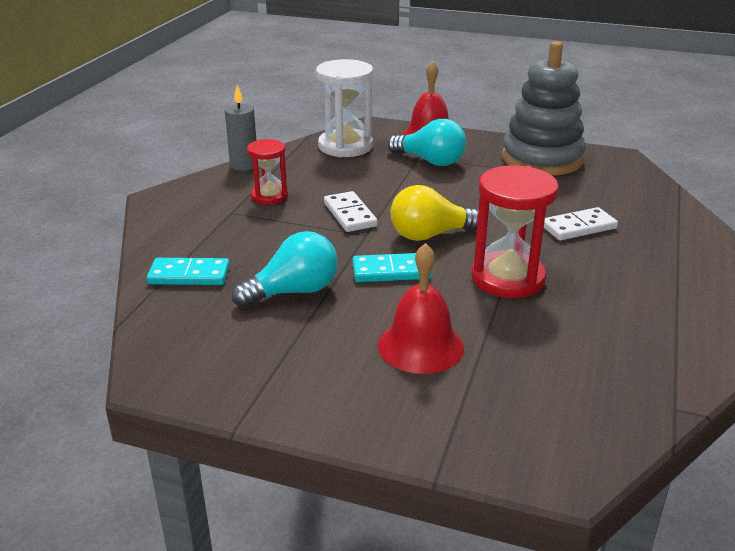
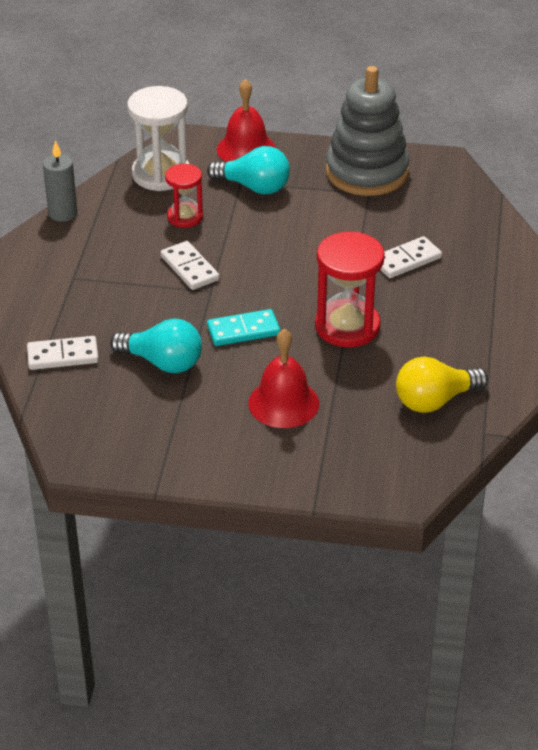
camera: 10 degrees left, 10 degrees up
(189, 275) = (63, 356): turquoise domino -> white domino
(269, 196) = (104, 253): red hourglass -> red hourglass (185, 217)
(293, 292) = (163, 362): turquoise light bulb -> turquoise light bulb turned 60 degrees clockwise
(430, 235) = (271, 285): yellow light bulb -> yellow light bulb (434, 400)

